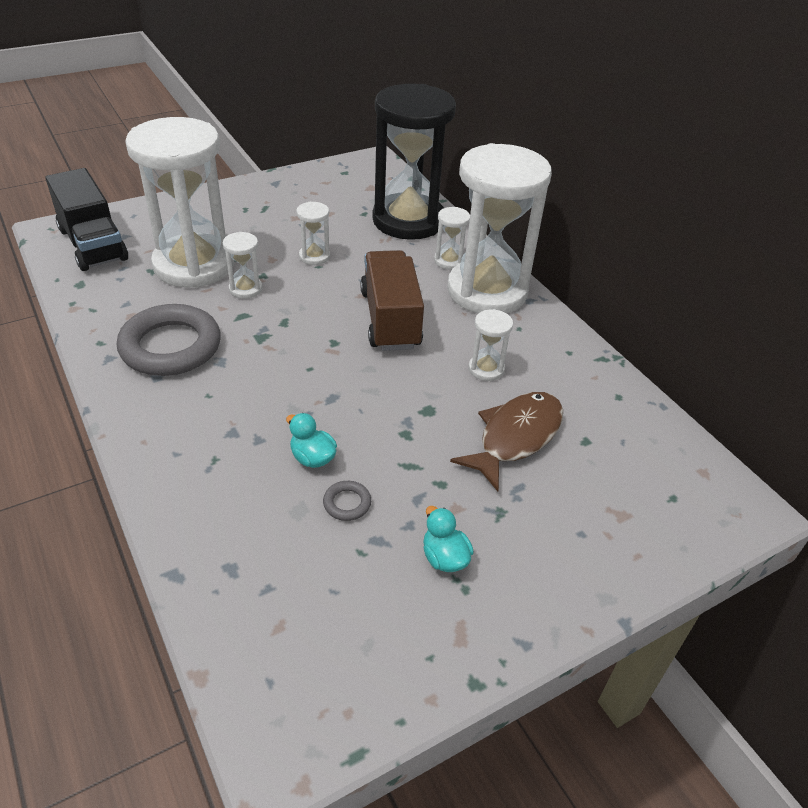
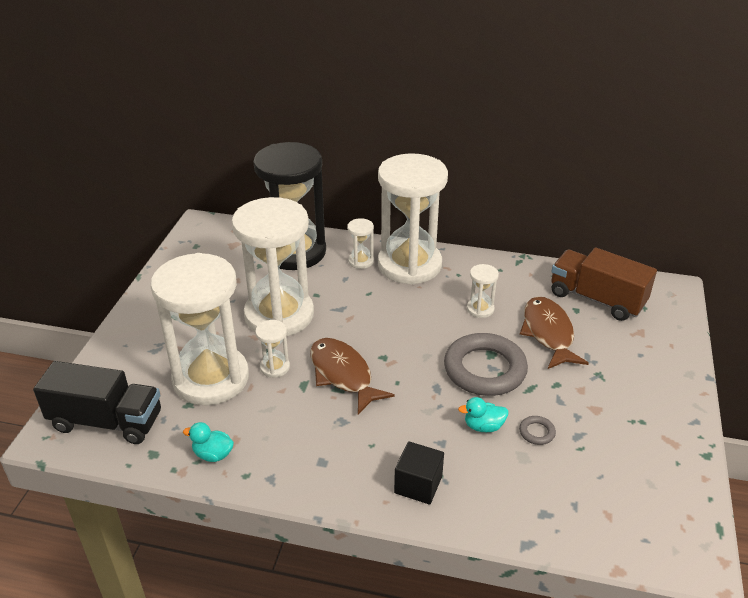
camera: 45 degrees left, 5 degrees down
(171, 346) = (296, 438): grey ring -> grey ring (484, 369)
(185, 452) = (418, 484): none -> black cube
(281, 331) = (343, 375): none -> brown fish
(314, 256) = (279, 315): white hourglass -> white hourglass, size x2.49
(390, 319) = (389, 320): brown truck -> brown truck (596, 299)
(444, 557) = (614, 416): turquoise duck -> turquoise duck (213, 454)

